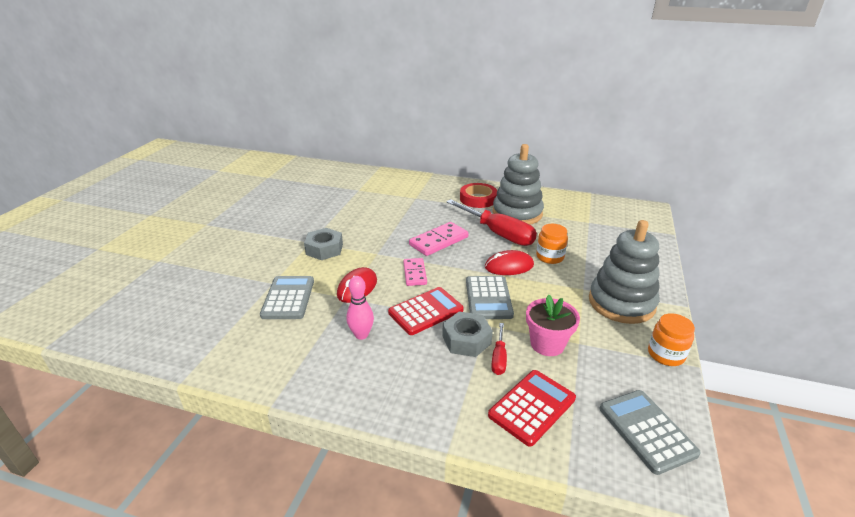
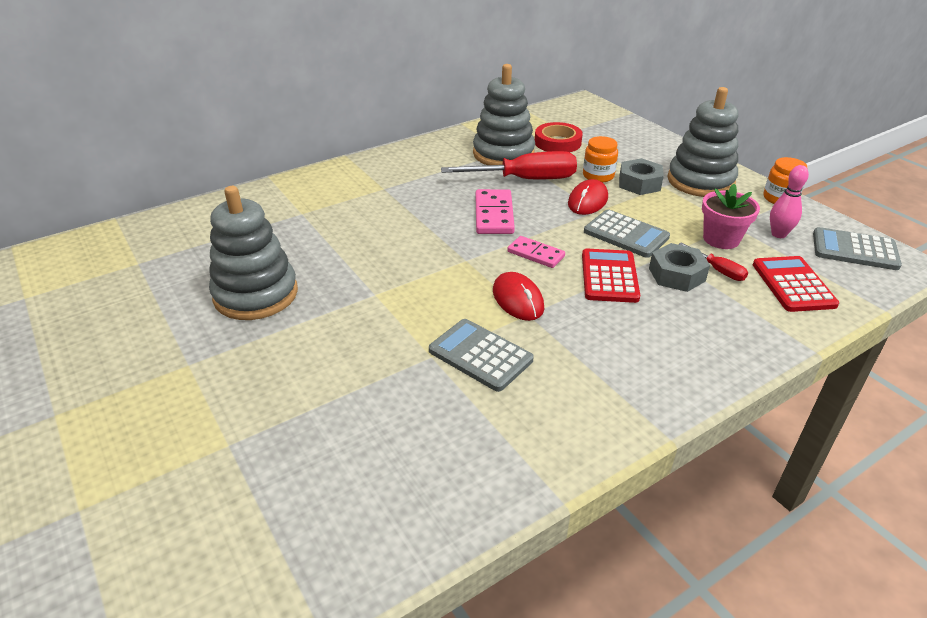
camera: 50 degrees left, 5 degrees up
(274, 213) = (256, 294): none -> grey stacking toy
(324, 249) = (407, 290): grey nut -> grey nut (639, 183)
(361, 335) = (607, 331): pink bowling pin -> pink bowling pin (778, 234)
(478, 199) = (444, 158): red tape -> red tape (557, 142)

